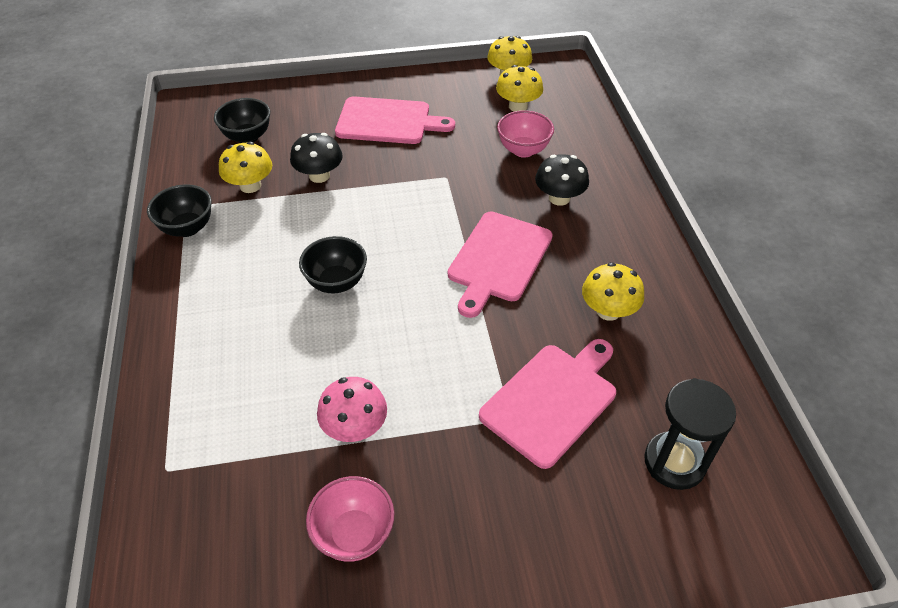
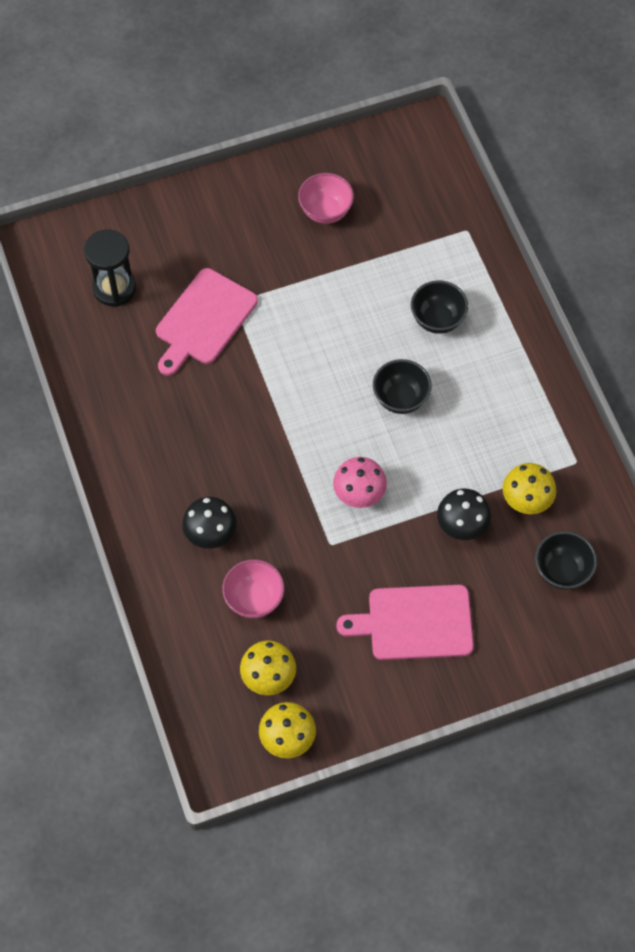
camera: 170 degrees right, 15 degrees up
(187, 228) = (561, 436): black bowl -> black bowl (437, 319)
(355, 427) = (346, 278): pink mushroom -> pink mushroom (359, 493)
(498, 260) = (261, 446): pink cutting board -> none
(608, 311) = (161, 406): yellow mushroom -> none

